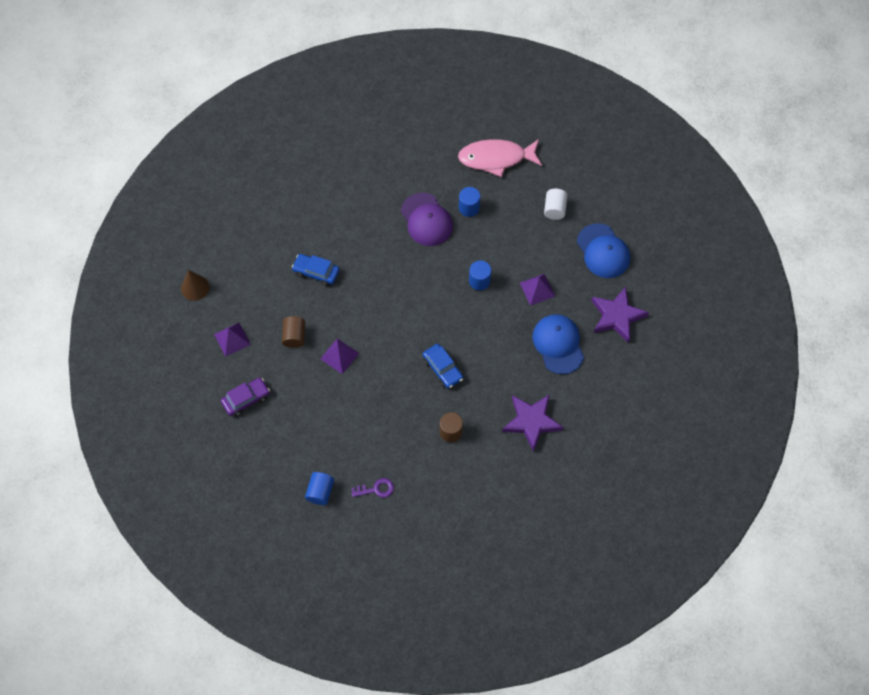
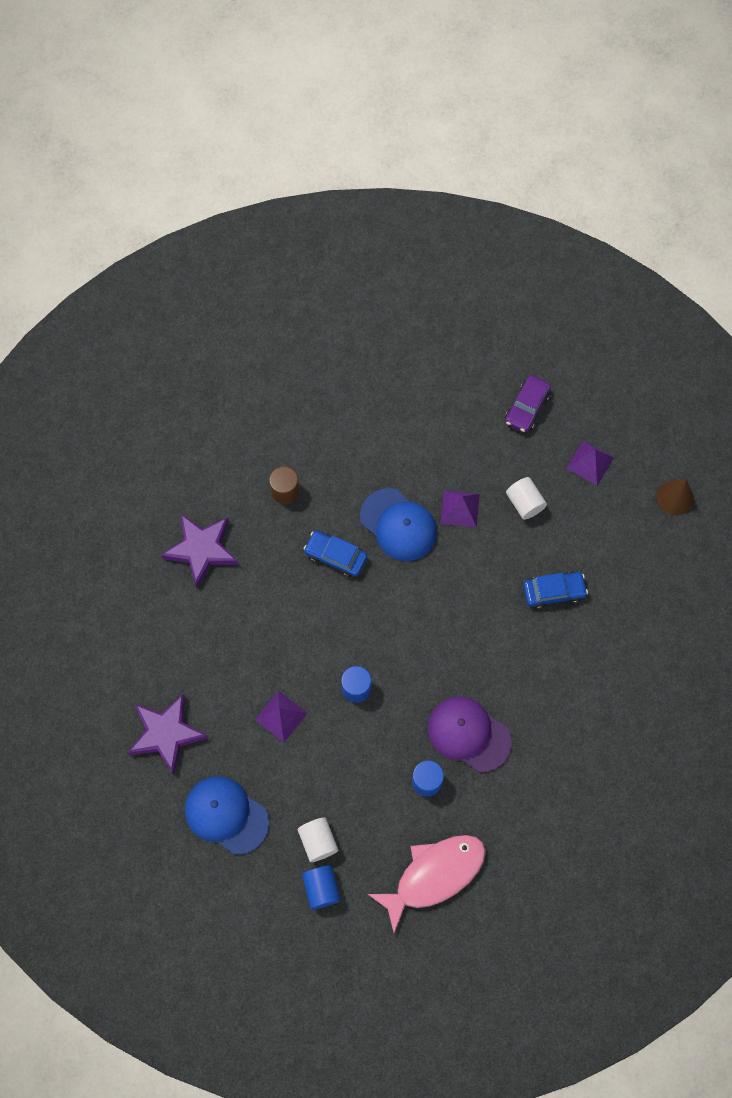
camera: 150 degrees right, 5 degrees up
(294, 336) = (524, 503): brown cylinder -> white cylinder
(320, 492) = (384, 357): blue cylinder -> blue cylinder (321, 889)
(376, 489) = (328, 390): purple key -> none
(558, 344) = (219, 659): blue cap -> blue cap (398, 525)

